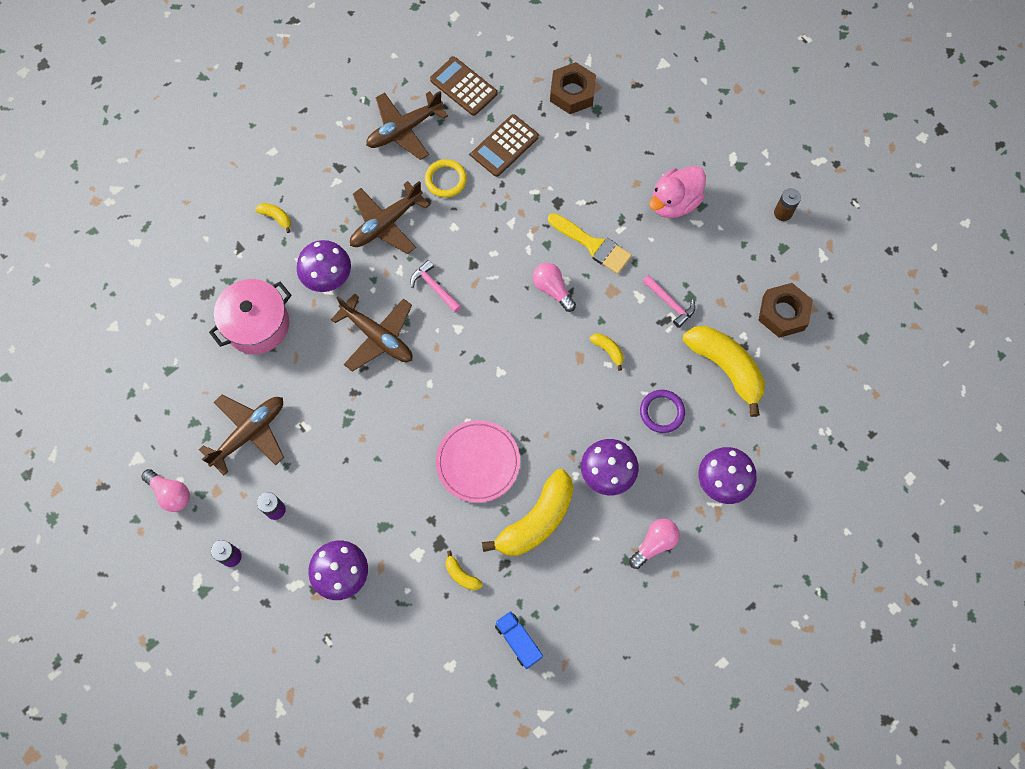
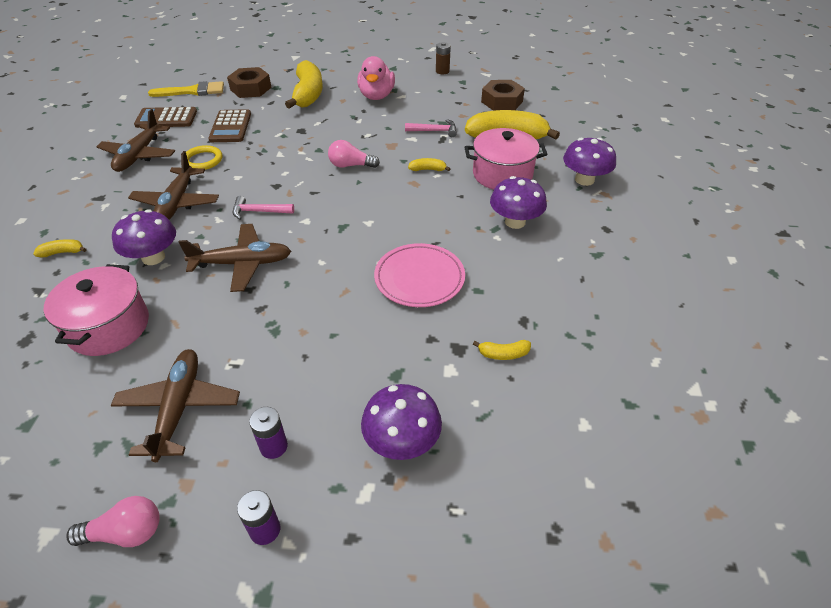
camera: 45 degrees left, 25 degrees down
(518, 641) = (604, 359): blue truck -> none
(537, 520) = (508, 278): yellow banana -> yellow banana (308, 94)
(593, 245) = (350, 134): yellow brush -> yellow brush (192, 91)
(654, 544) = (597, 234): pink light bulb -> none
(662, 412) = (502, 174): purple ring -> pink pot

